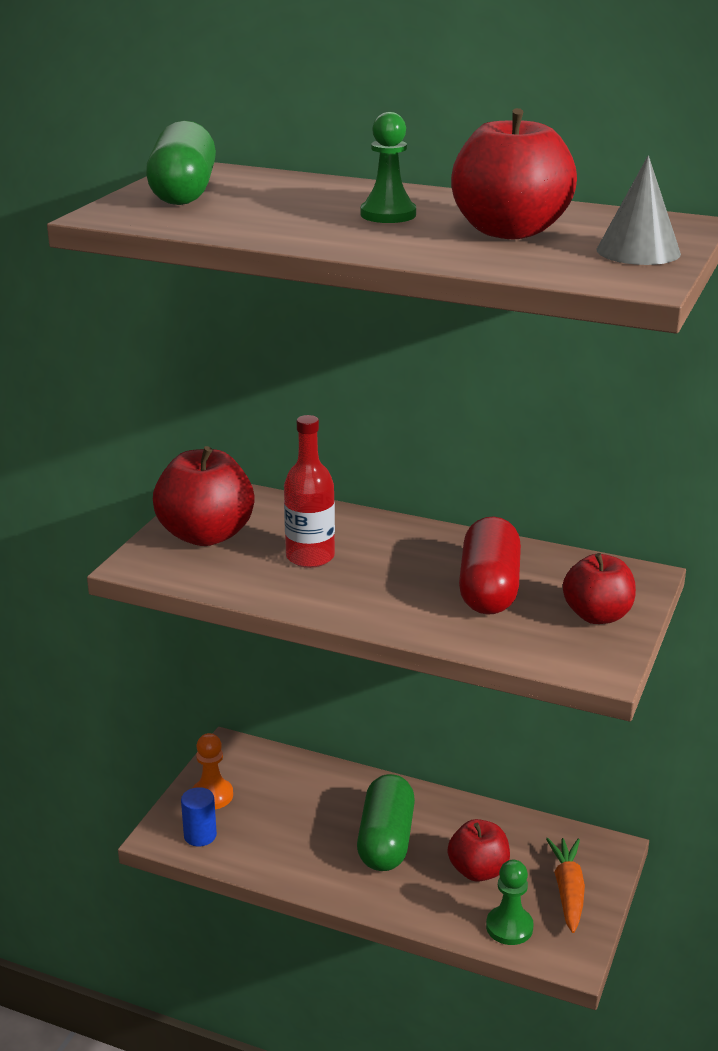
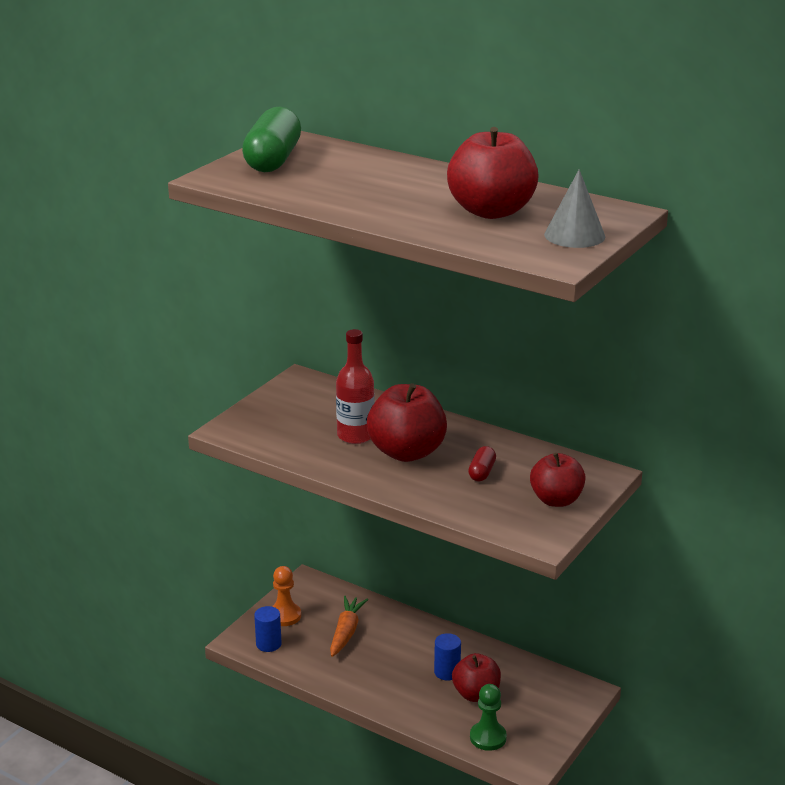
camera: 10 degrees right, 0 degrees up
(206, 535) = (283, 412): red apple -> red apple (406, 452)
(385, 840) = (410, 664): green capsule -> none
(388, 214) = (411, 190): green pawn -> none
(434, 846) = (447, 672): none -> blue cylinder
(489, 589) = (482, 472): red capsule -> red capsule, size x0.47
(568, 890) = (542, 717): orange carrot -> orange carrot (346, 632)

